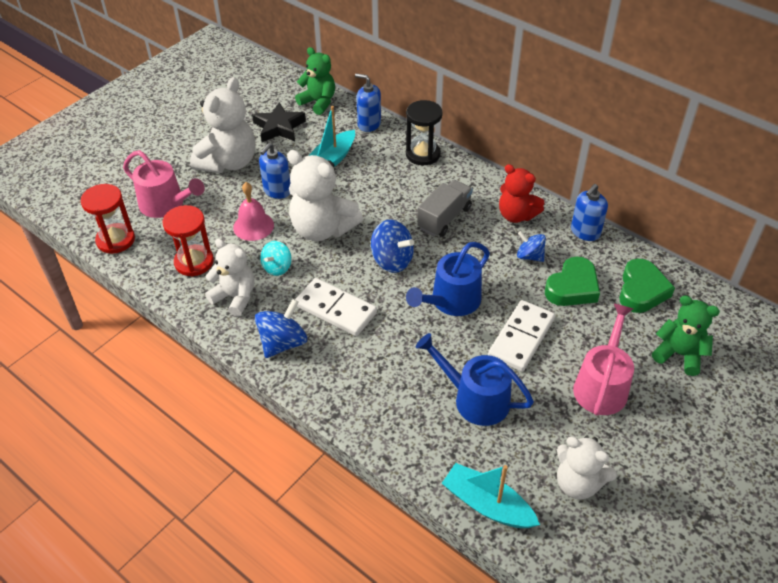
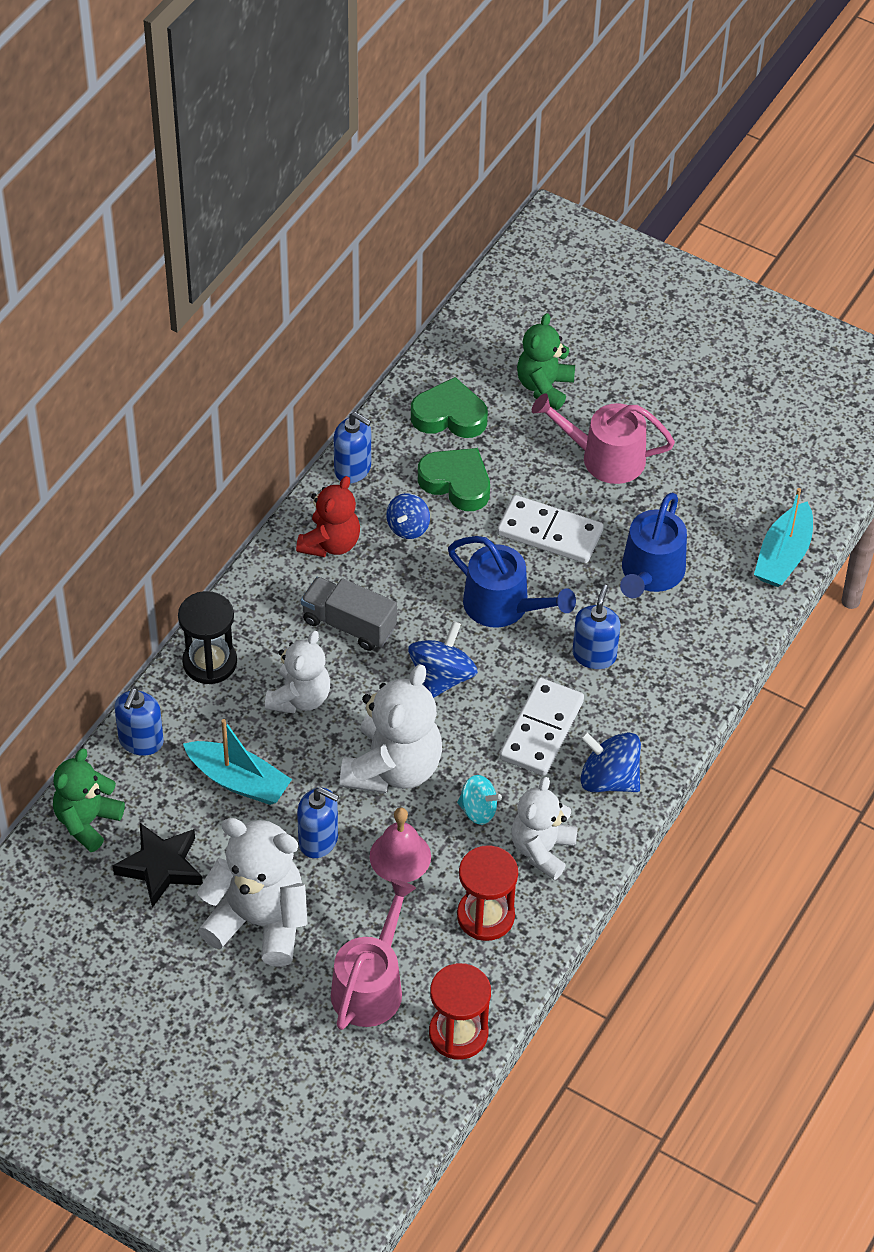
camera: 100 degrees left, 5 degrees up
(397, 350) = (594, 655): none -> blue soap dispenser
(578, 483) = (737, 480): white teddy bear -> white teddy bear (299, 698)

